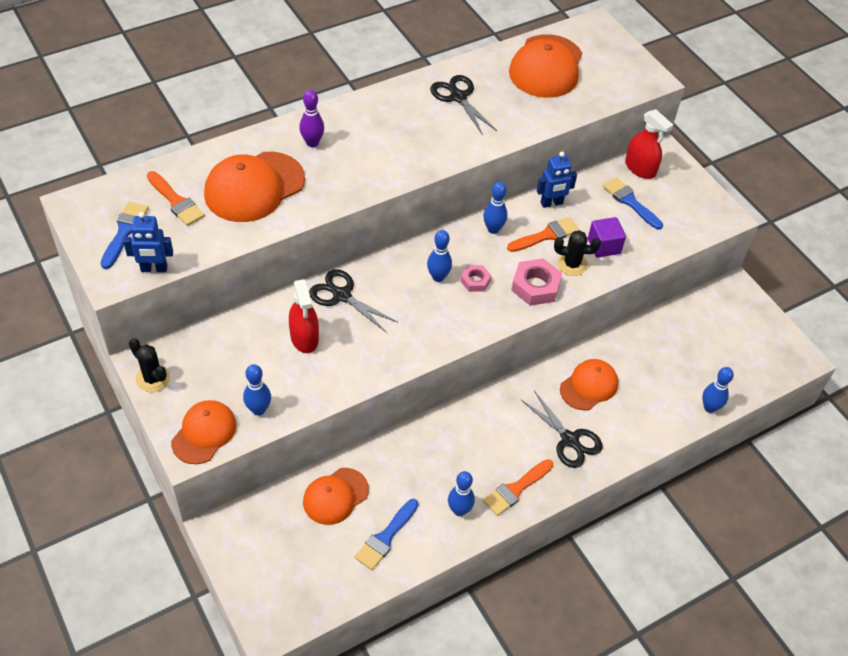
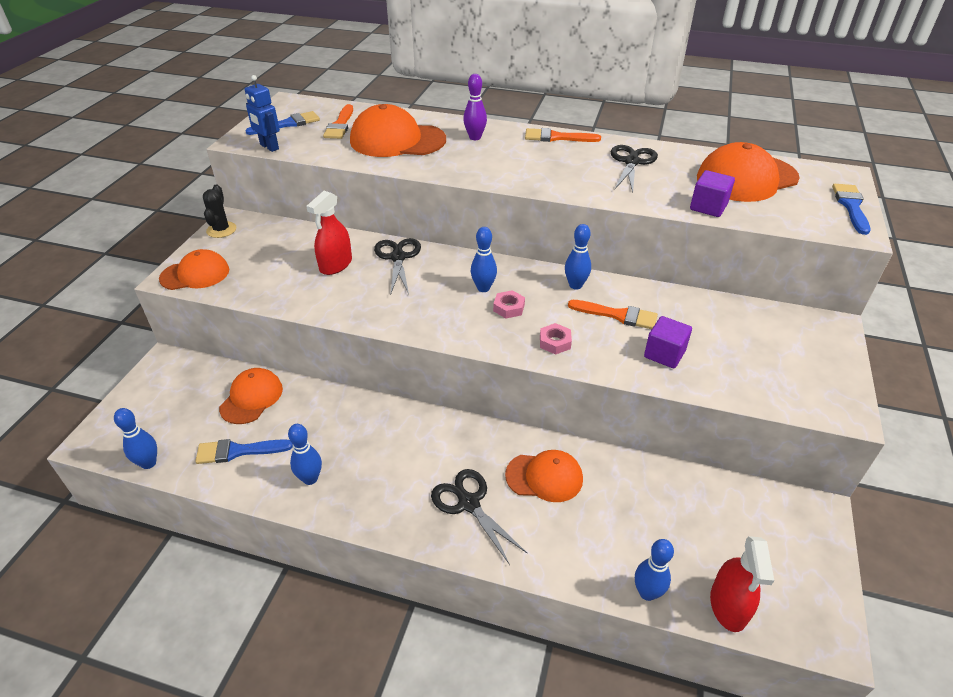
camera: 50 degrees right, 10 degrees down
(258, 409) = (243, 284): blue bowling pin -> blue bowling pin (148, 463)
(335, 496) = (251, 398): orange cap -> orange cap turned 105 degrees clockwise
(516, 489) = (372, 502): orange brush -> orange brush (556, 137)
(535, 286) = (555, 342): pink nut -> pink nut, size x0.60
(551, 203) = (655, 297): blue robot -> none
(554, 113) = (708, 207): none -> purple cube
(569, 439) = (469, 503): black scissors -> black scissors turned 135 degrees clockwise
(572, 264) = (612, 348): black cactus -> none
(630, 202) = (740, 339): blue brush -> blue brush (851, 206)
(640, 168) = (787, 321): red spray bottle -> red spray bottle (728, 606)

